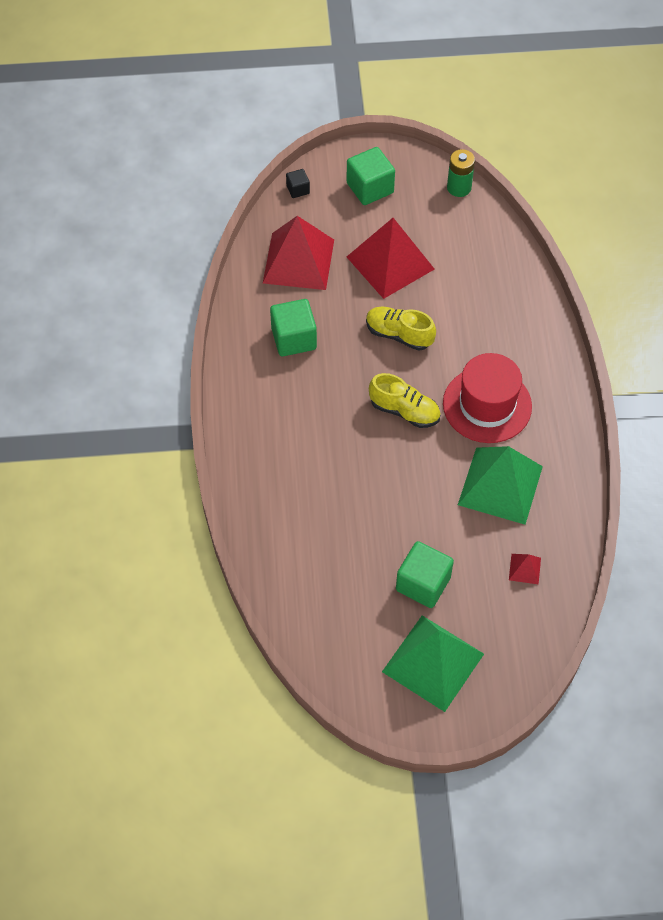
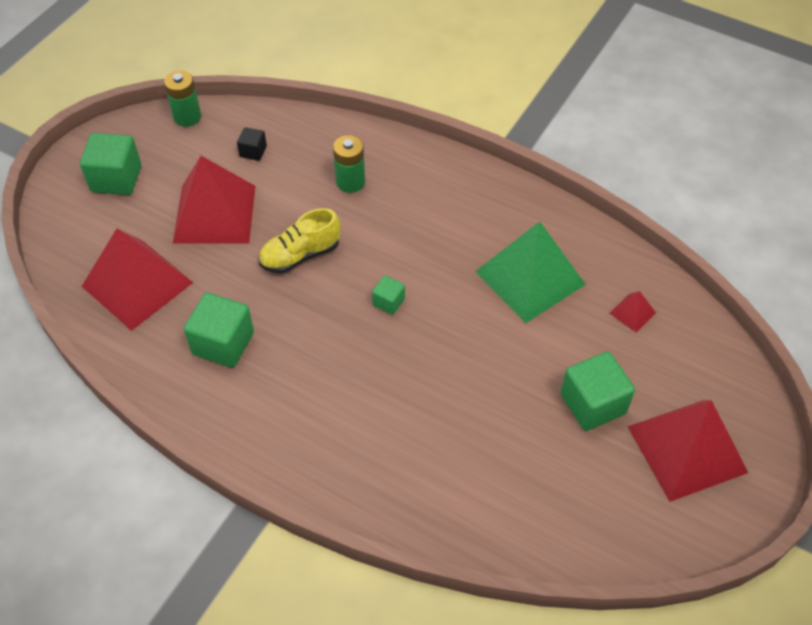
camera: 55 degrees left, 5 degrees down
(298, 189) = (55, 234): black cube -> black cube (253, 151)
(404, 411) = (388, 302): yellow shoe -> green cube
(433, 662) = (687, 449): green pyramid -> red pyramid
(487, 405) = (436, 236): red hat -> none
(489, 322) = (350, 182): none -> green battery

